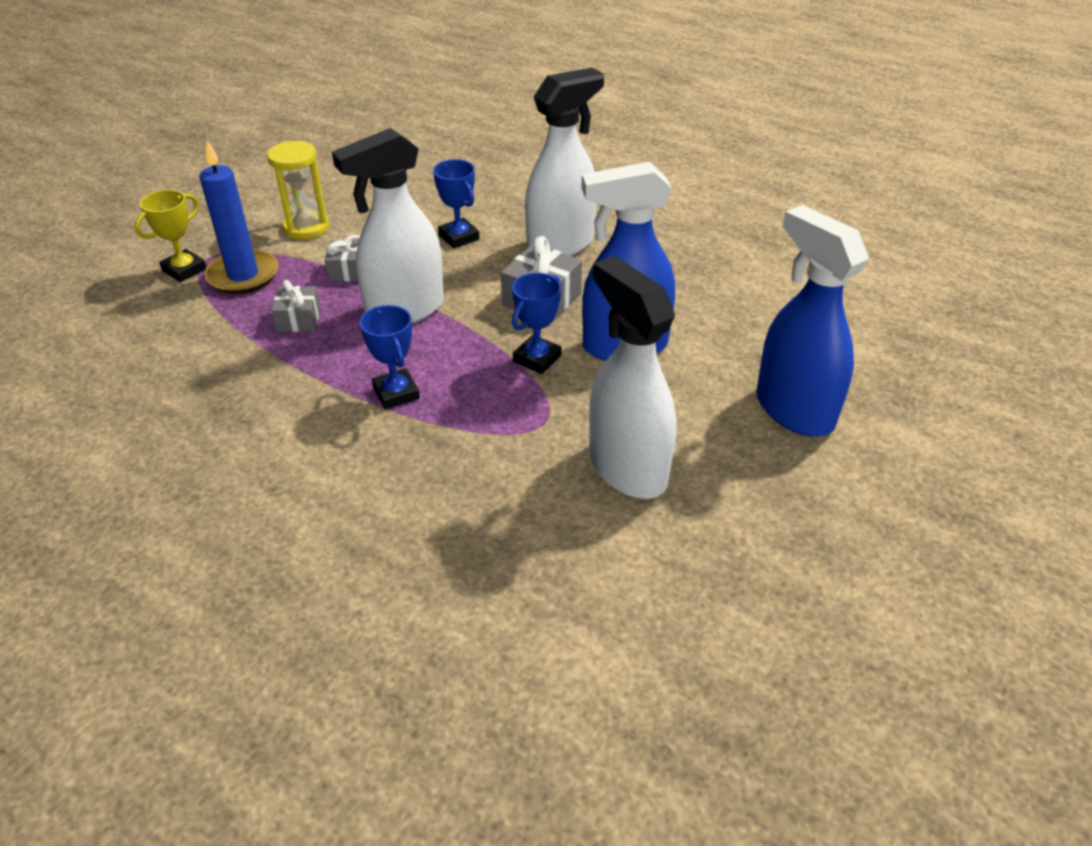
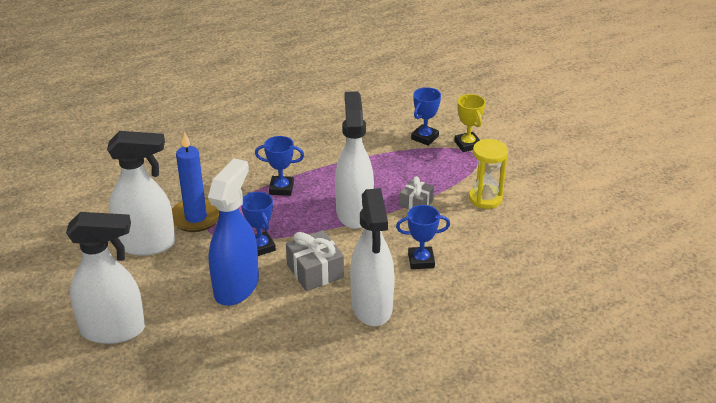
camera: 120 degrees right, 5 degrees down
(182, 309) = (425, 137): none -> blue trophy
(243, 275) = (444, 163): blue candle -> blue candle (196, 217)
(299, 319) = (379, 173): grey gift -> none
(793, 410) = (113, 330): blue spray bottle -> white spray bottle

